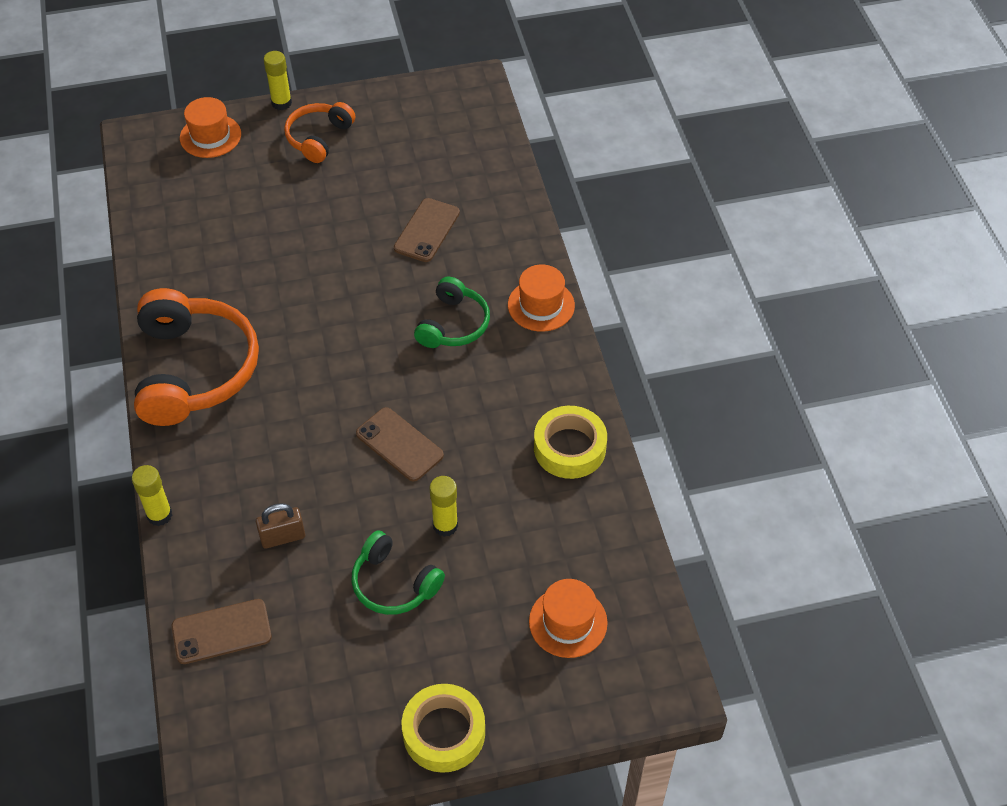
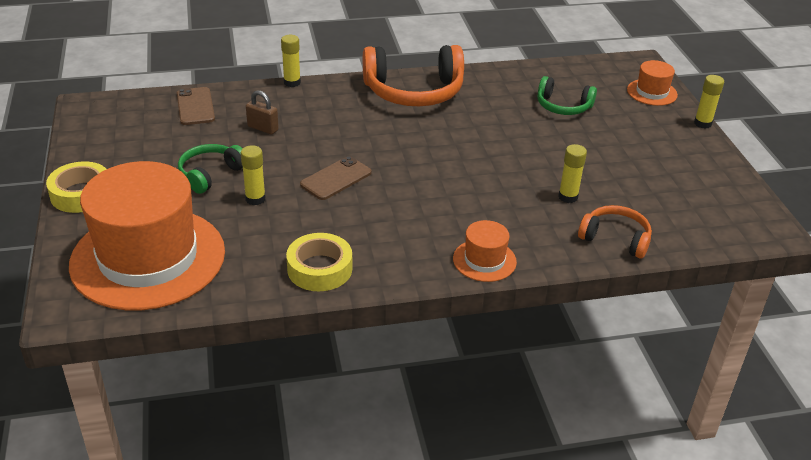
camera: 90 degrees right, 15 degrees down
(283, 537) = (263, 128): brown padlock -> brown padlock turned 45 degrees counterclockwise
(318, 138) = (666, 142): orange headphones -> orange headphones (615, 238)
(427, 230) = (568, 197): brown phone -> yellow glue stick
(453, 324) = (459, 209): green headphones -> green headphones (563, 106)
(568, 622) = (148, 258): orange hat -> orange hat, size x2.35

